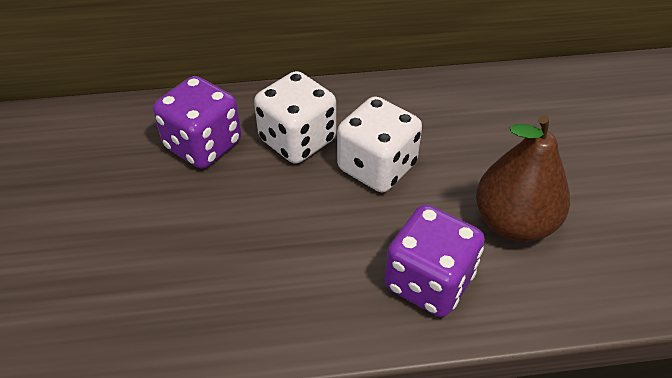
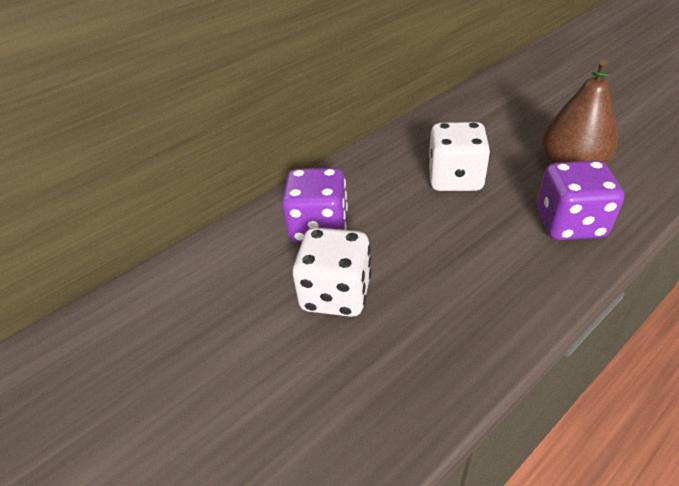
camera: 30 degrees left, 5 degrees down
(297, 140) = (383, 190): white dice -> white dice (336, 294)

